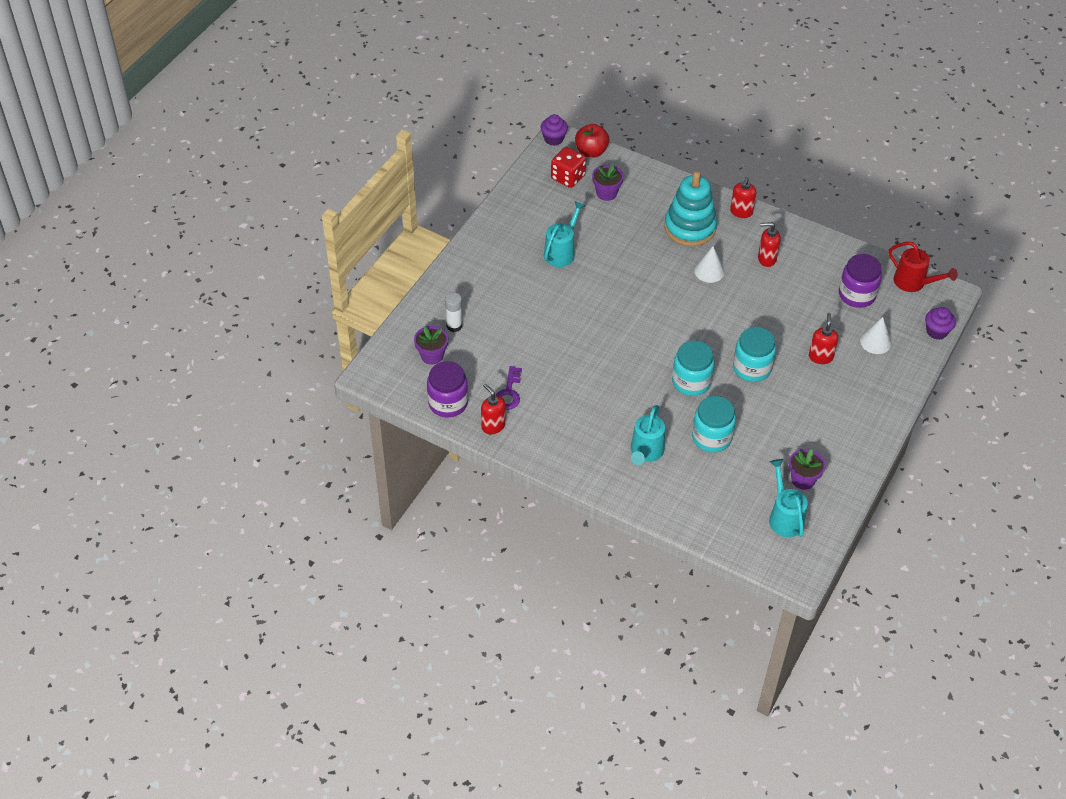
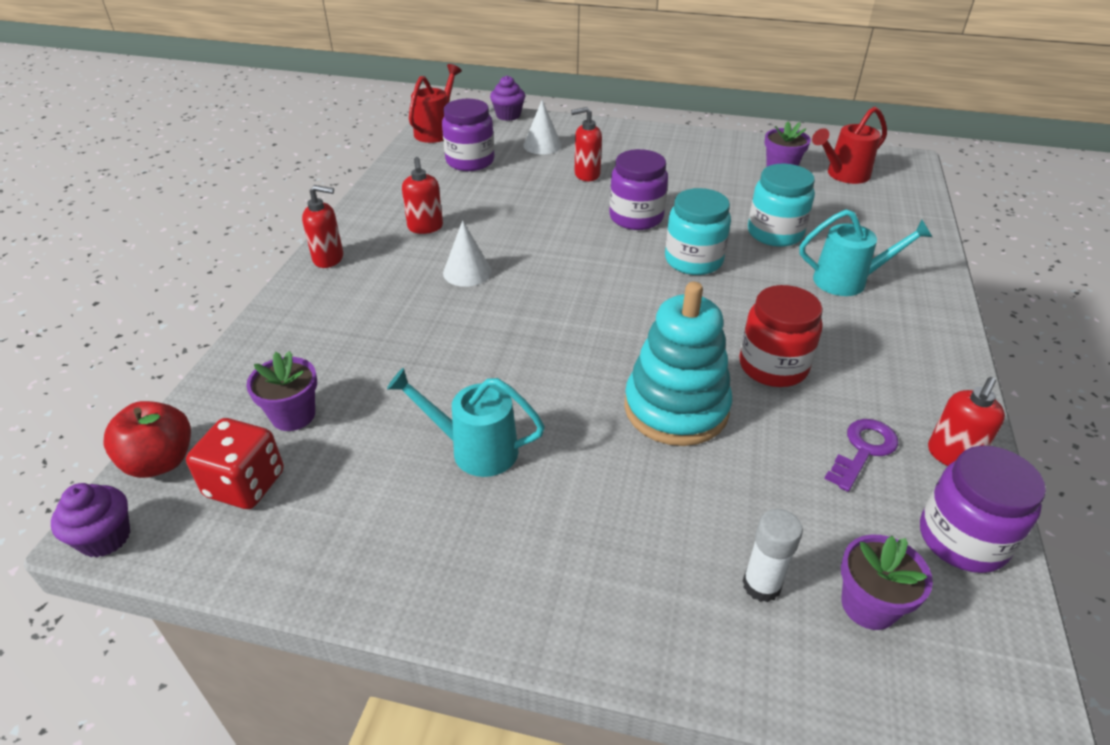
camera: 105 degrees left, 10 degrees down
(509, 392) = (863, 450): purple key -> purple key turned 45 degrees counterclockwise
(580, 382) = (773, 366): none -> red jar
(690, 227) = (373, 302): turquoise stacking toy -> turquoise stacking toy (676, 408)
(752, 368) = (636, 217): turquoise jar -> purple jar
(784, 517) = (843, 175): turquoise watering can -> red watering can

